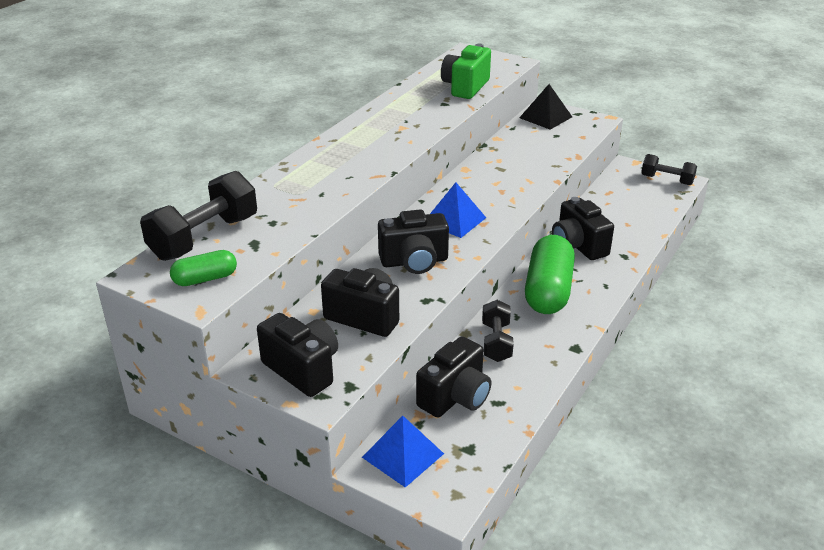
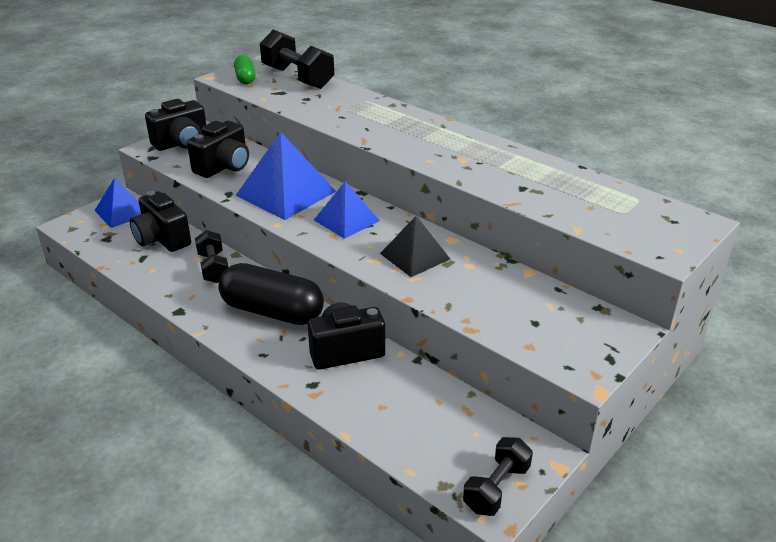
camera: 100 degrees right, 0 degrees up
(414, 262) = (286, 193): black camera -> blue pyramid
(465, 87) = (571, 206): green camera -> none
(496, 342) = (213, 268): black dumbbell -> black dumbbell turned 60 degrees clockwise
(545, 117) = (594, 323): black pyramid -> black pyramid (415, 256)
(548, 291) = (272, 311): green capsule -> black capsule

